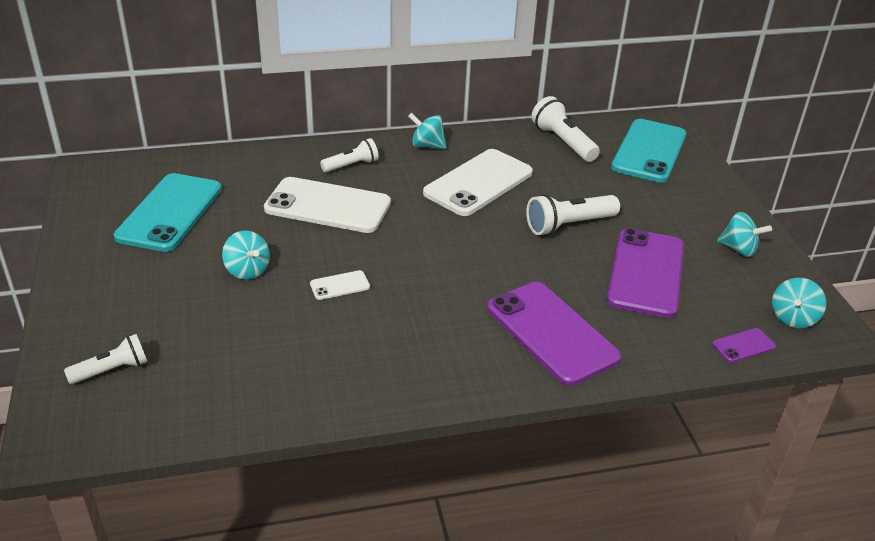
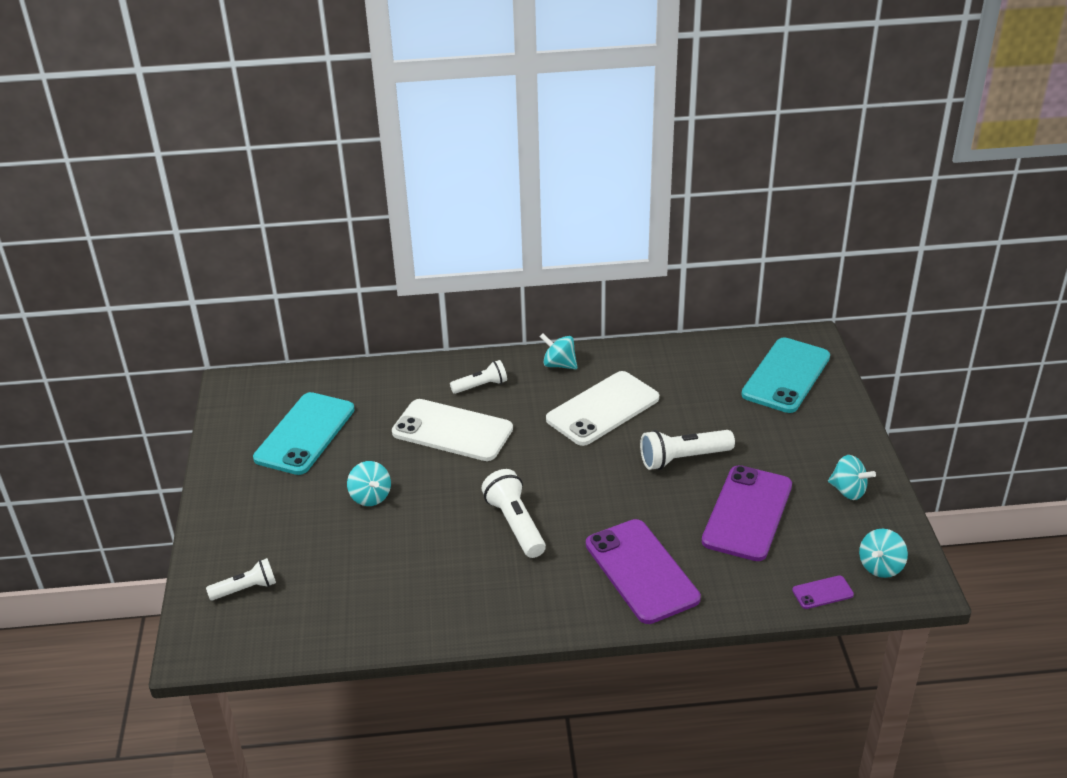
camera: 10 degrees right, 0 degrees up
(340, 285) = (453, 515): white phone -> none
(563, 142) = (698, 363): white flashlight -> white flashlight (515, 524)

